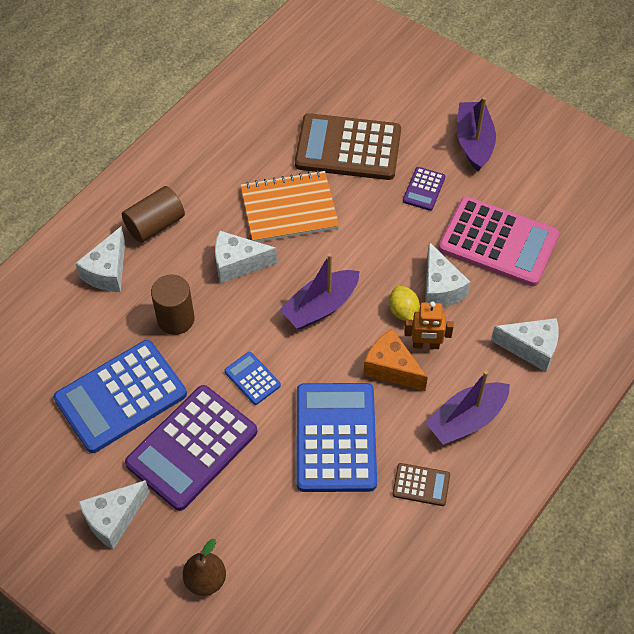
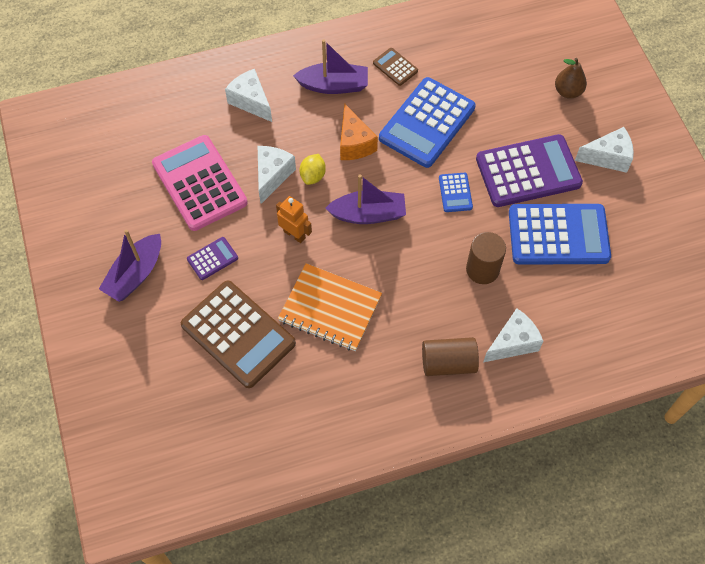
camera: 145 degrees left, 5 degrees up
(238, 264) = (405, 286): white cheese -> none
(426, 345) = (317, 144): orange robot -> orange robot (294, 234)

